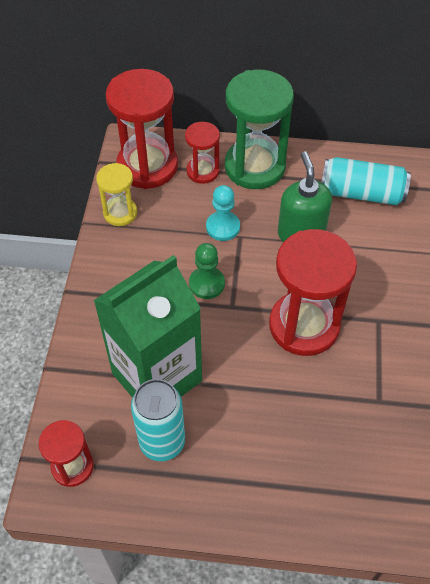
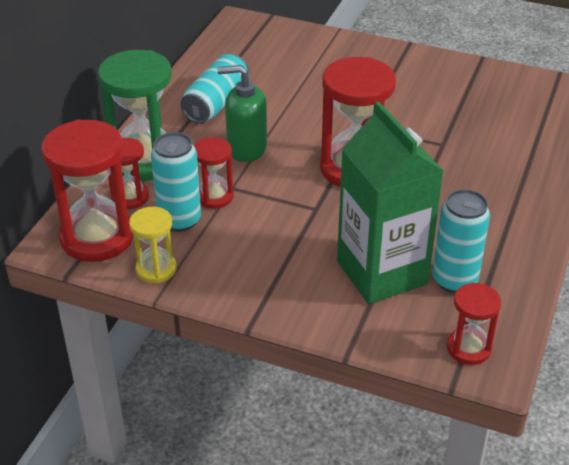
camera: 75 degrees left, 15 degrees down
(184, 212) = (179, 220): none -> turquoise can
(206, 284) = (282, 220): green pawn -> none
(223, 227) = (214, 197): turquoise pawn -> red hourglass

